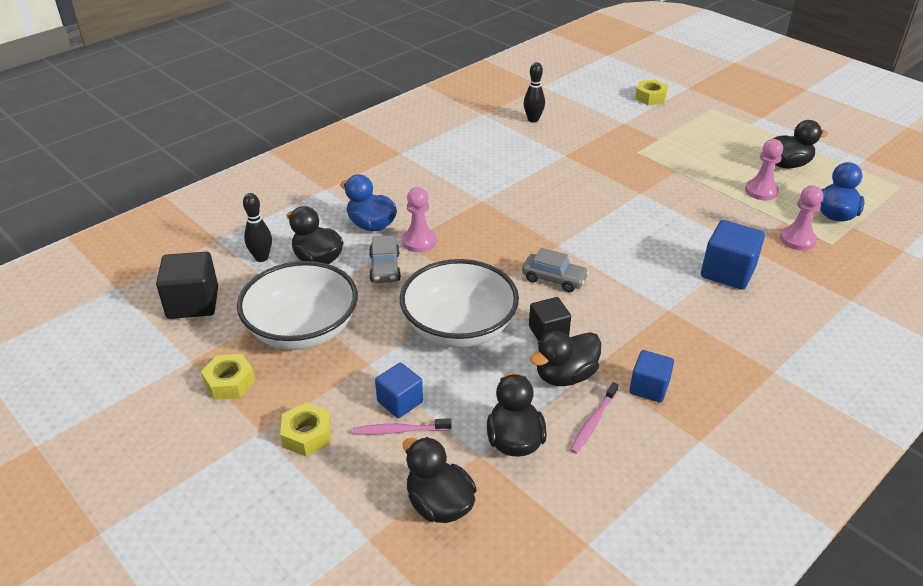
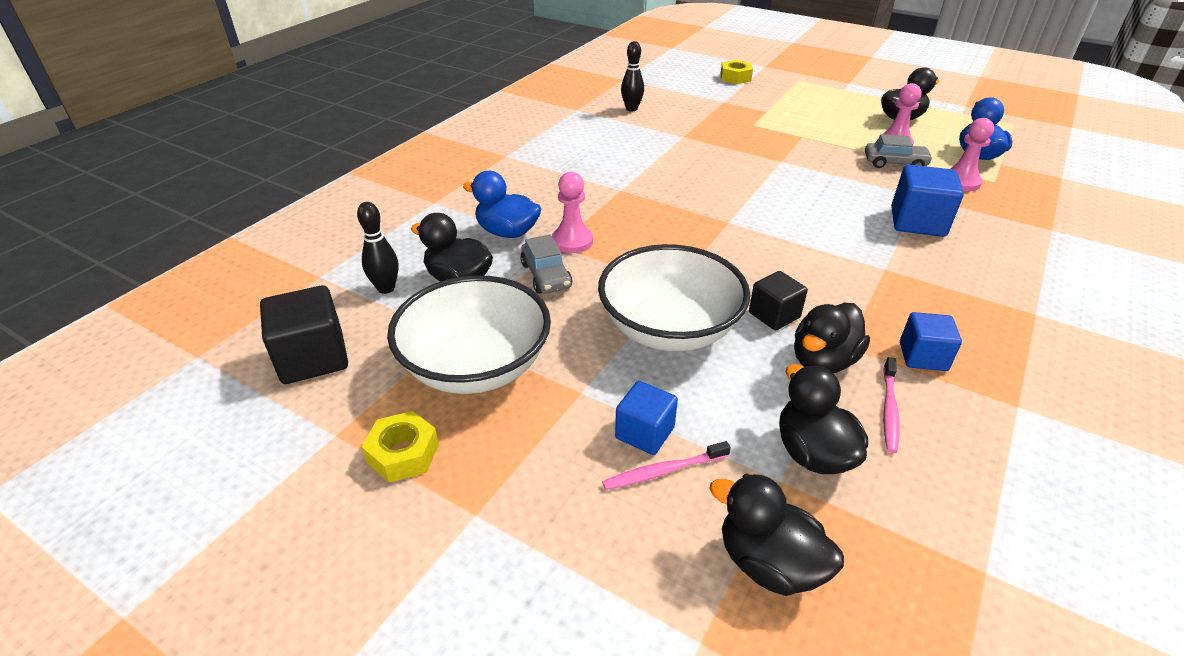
camera: 15 degrees left, 0 degrees up
(307, 435) = (542, 505): yellow nut -> none
(554, 279) = (745, 257): grey car -> grey car (894, 163)

